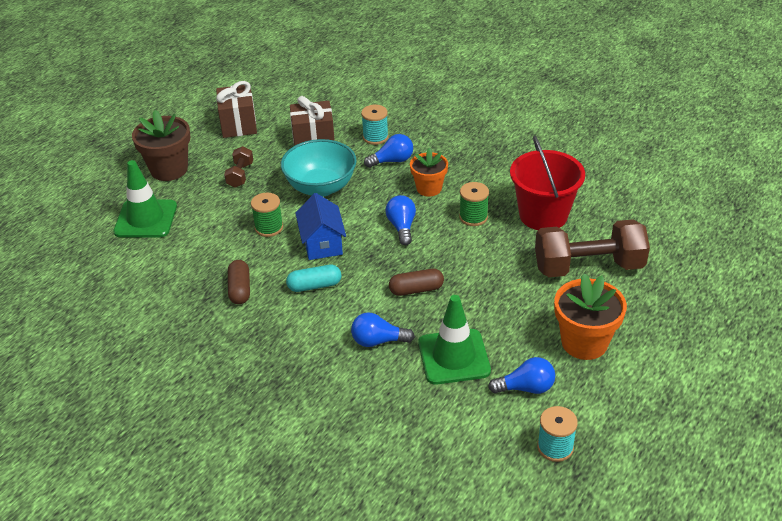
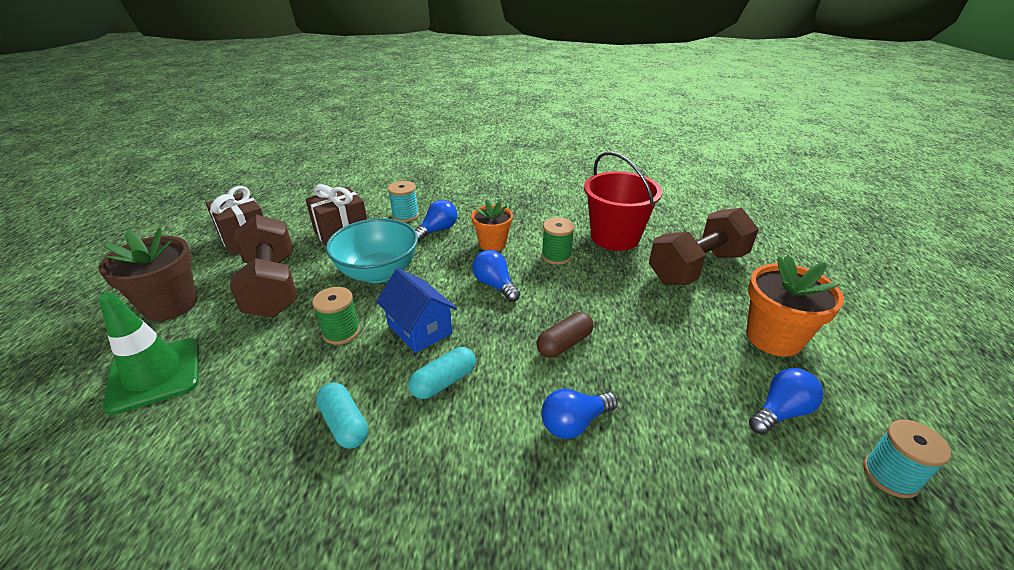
camera: 30 degrees left, 5 degrees down
(240, 175) = (272, 286): brown dumbbell -> brown dumbbell, size x2.10
(240, 289) = (344, 424): brown capsule -> turquoise capsule
(454, 357) = (674, 407): green traffic cone -> none

